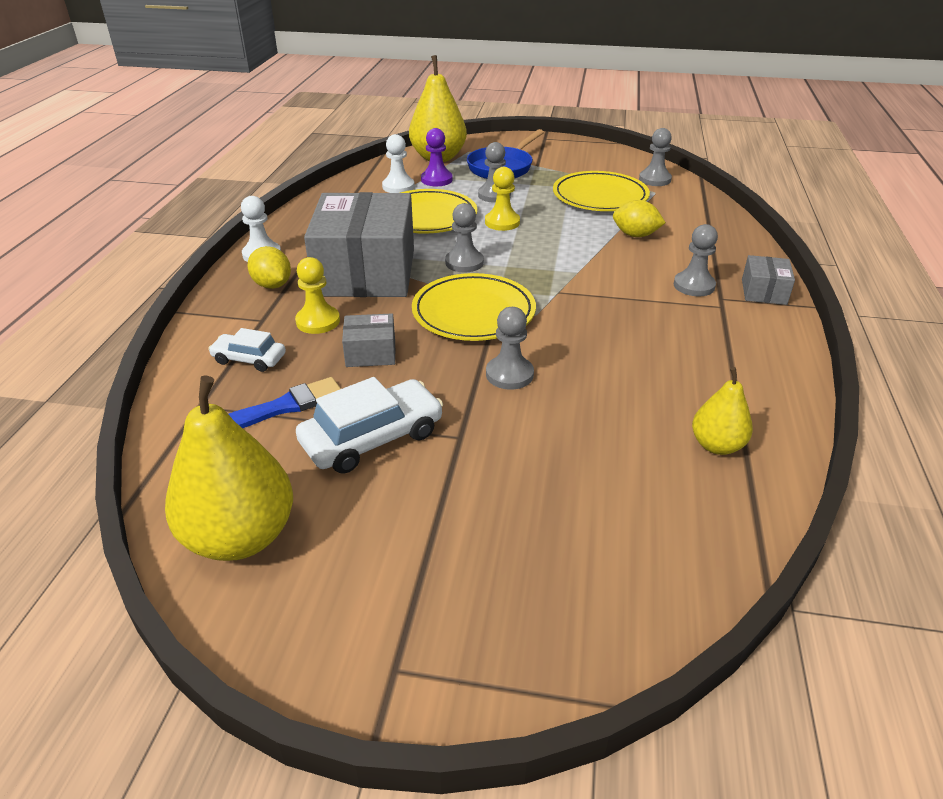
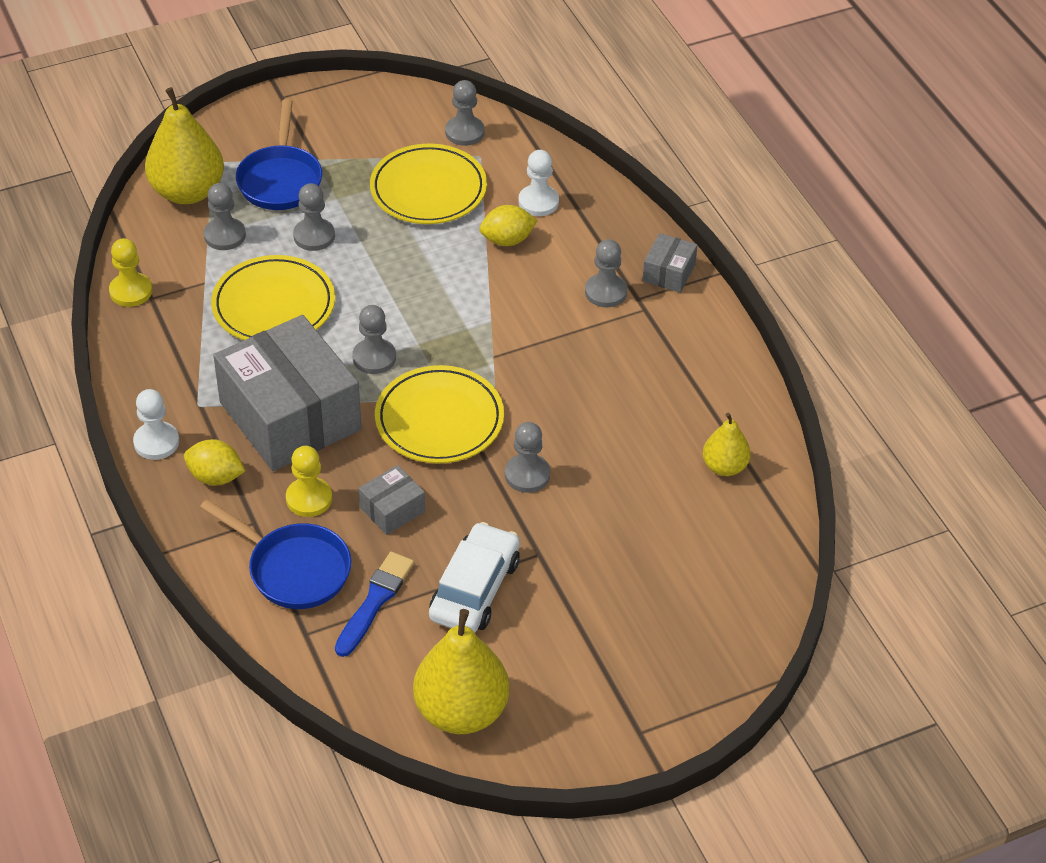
camera: 35 degrees left, 10 degrees up
(249, 359) = (293, 569): white car -> blue pan
(398, 187) = (192, 267): white pawn -> white pawn (538, 202)
(436, 180) = (225, 235): purple pawn -> grey pawn
(502, 222) = (360, 279): yellow pawn -> yellow pawn (131, 291)
(763, 292) = (668, 273): grey box -> grey box turned 45 degrees clockwise

